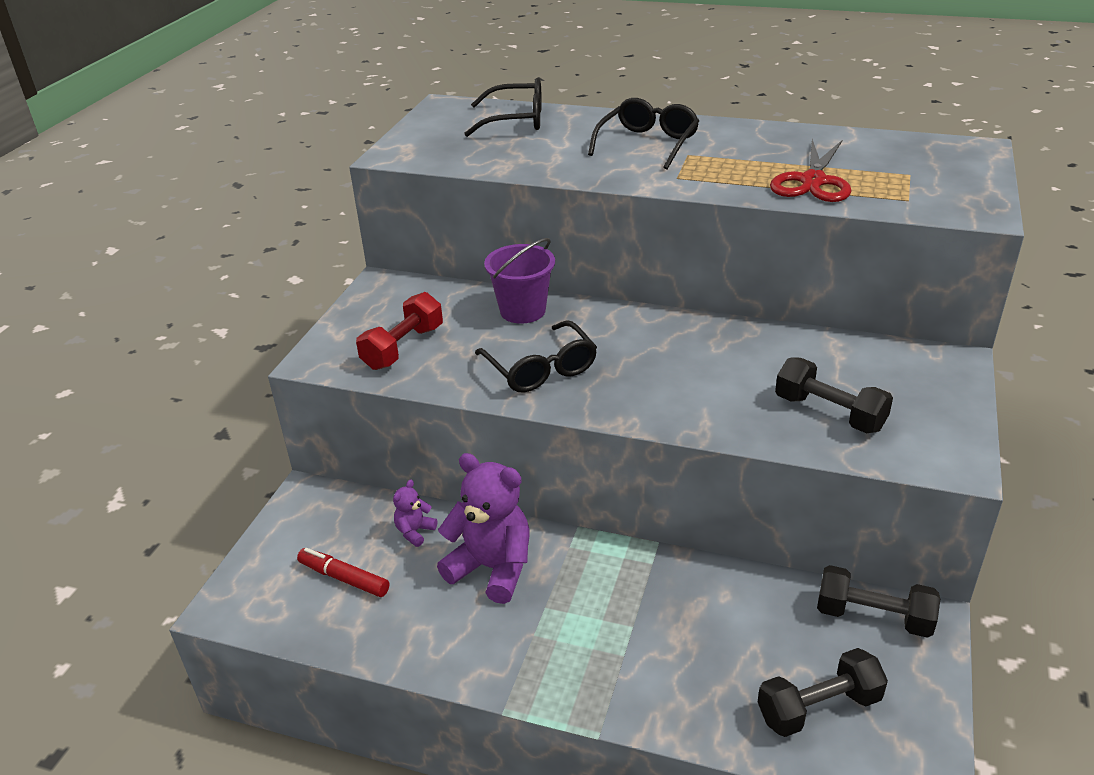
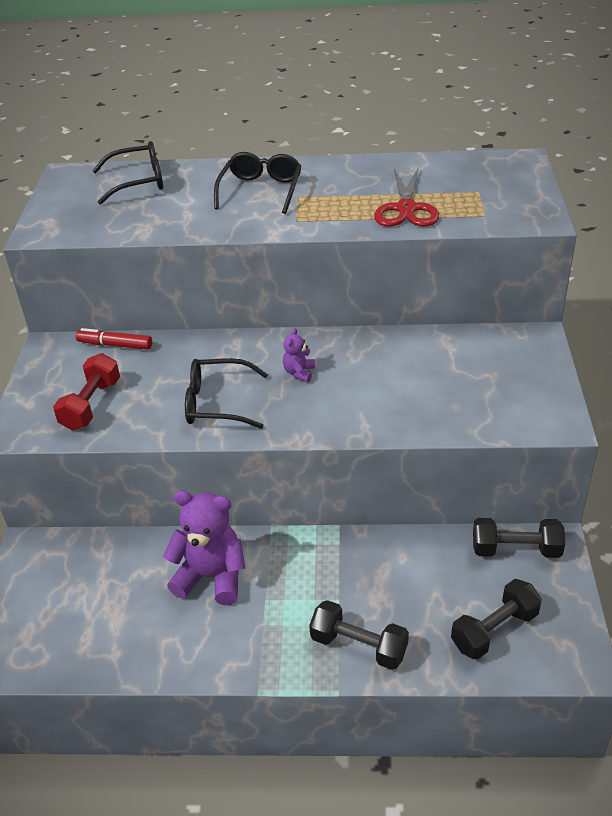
camera: 15 degrees left, 5 degrees up
(344, 578) = (88, 614): red marker -> red marker (115, 345)
(415, 532) = (136, 559): purple teddy bear -> purple teddy bear (299, 373)
(523, 311) = (184, 352): purple bucket -> none
(541, 369) = (217, 403): black glasses -> black glasses turned 135 degrees clockwise
(829, 413) = (457, 399): black dumbbell -> black dumbbell (359, 646)

